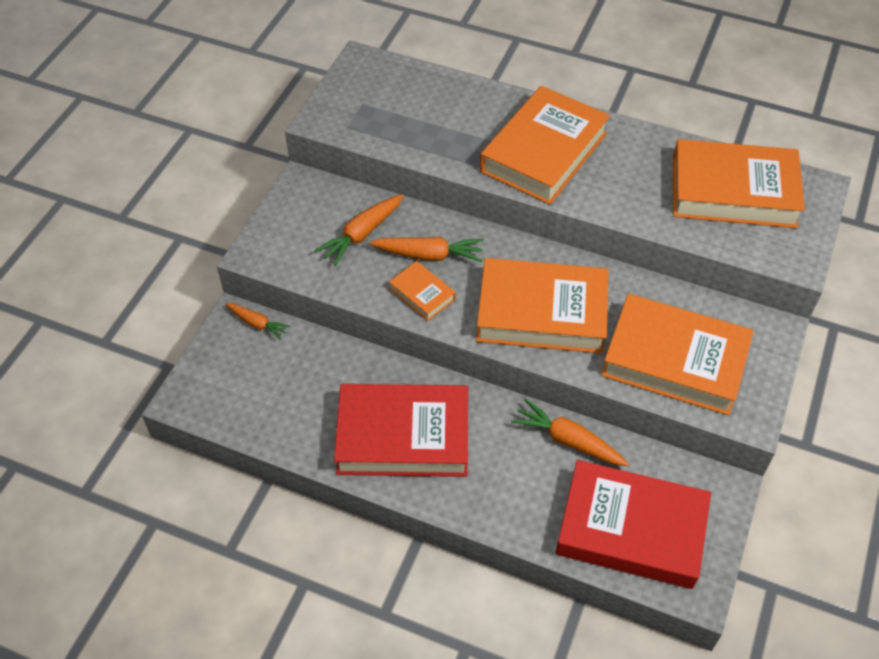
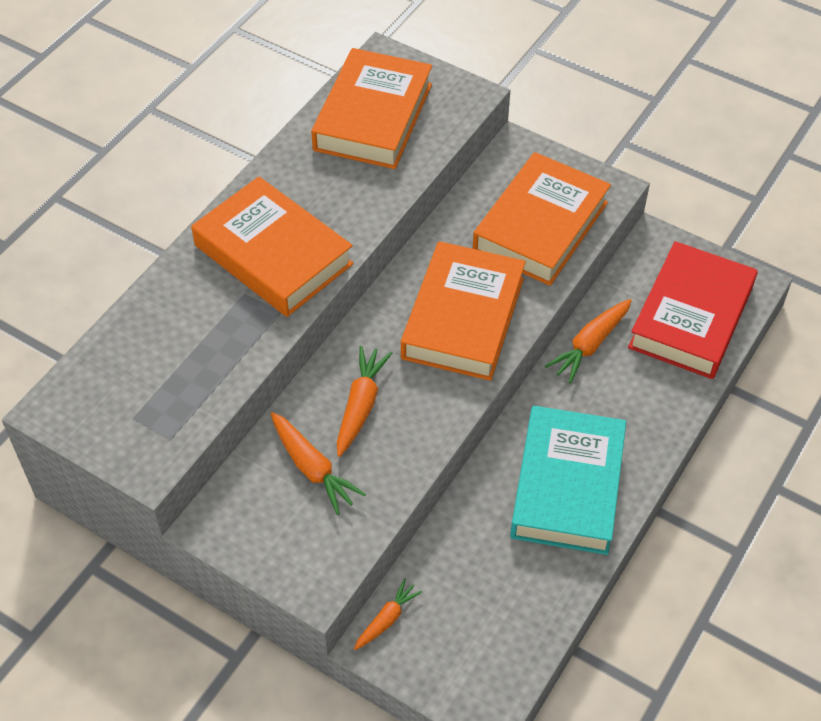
camera: 80 degrees left, 0 degrees up
(403, 436) = (567, 486): red book -> turquoise book
(422, 294) = (416, 420): orange book -> none

